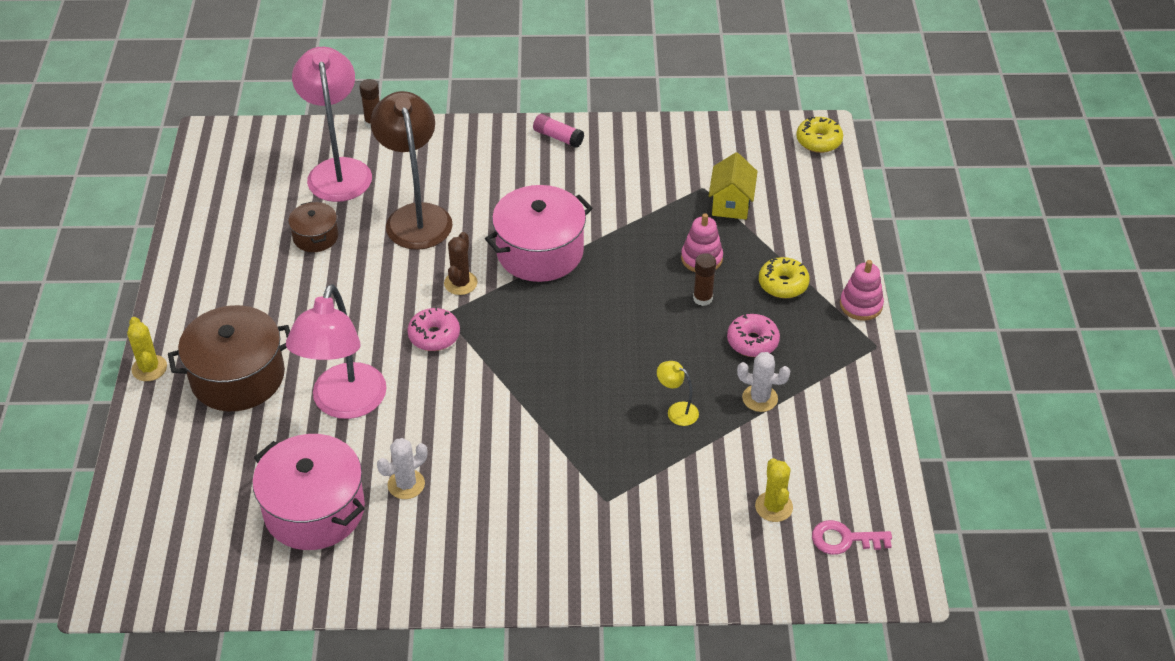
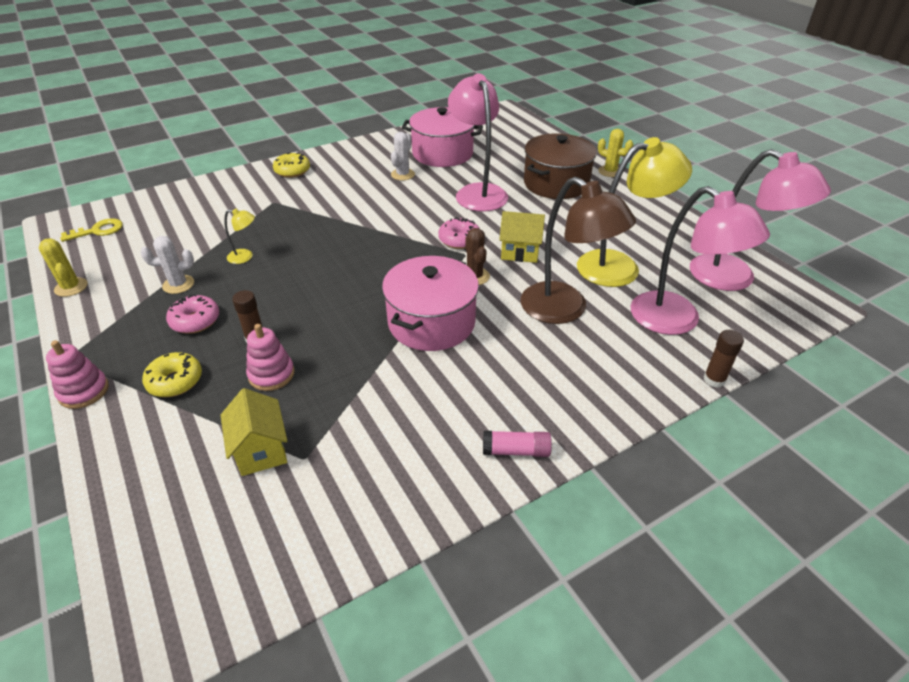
camera: 150 degrees right, 5 degrees down
(234, 183) = (735, 278): none -> pink lamp
(315, 237) = (620, 266): brown pot -> yellow lamp
(389, 293) = (520, 252): none -> yellow house
(773, 507) = (153, 231): yellow cactus -> yellow cactus (71, 287)
(818, 141) = (156, 617): yellow donut -> yellow donut (292, 171)
(844, 539) = (98, 231): pink key -> yellow key

